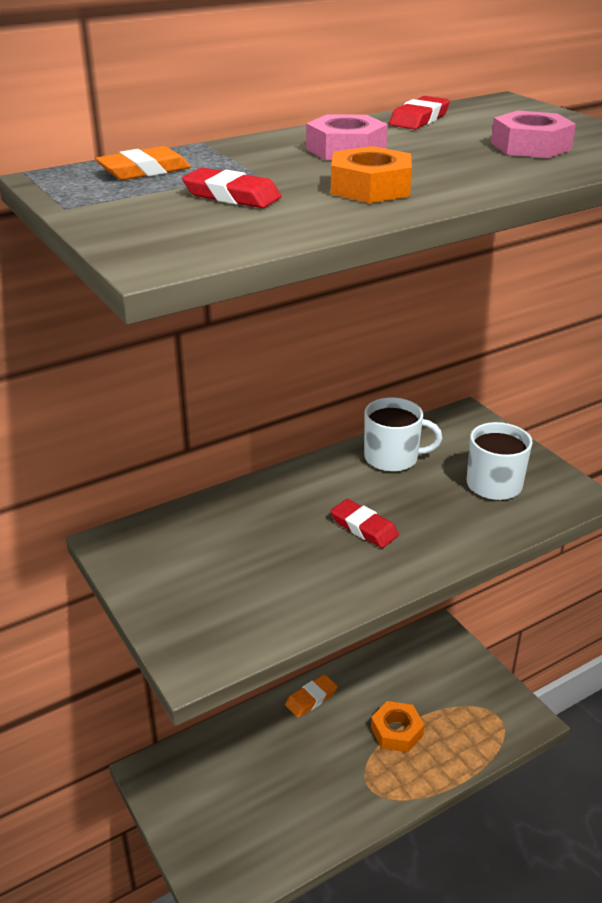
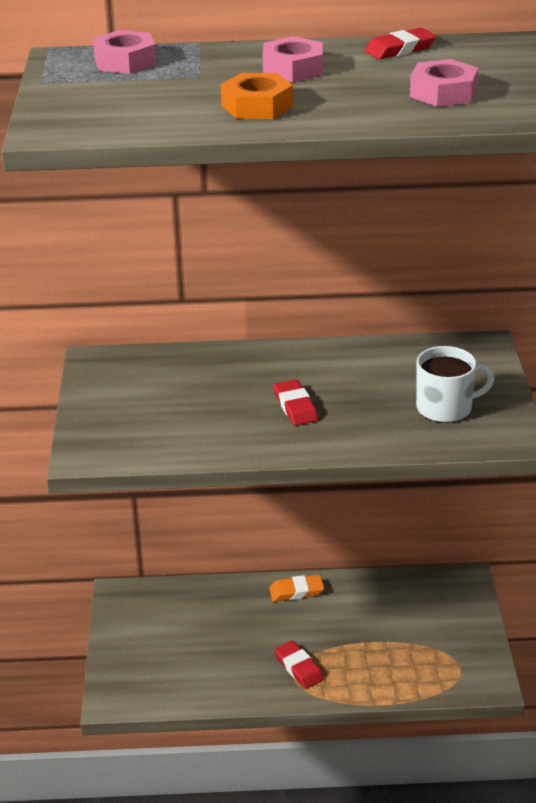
camera: 30 degrees right, 0 degrees up
(144, 171) = (125, 61): orange eraser -> pink nut
(232, 196) = (154, 94): red eraser -> red eraser (298, 668)
(392, 458) = (376, 361): white mug -> none
(396, 731) = (353, 644): orange nut -> none

